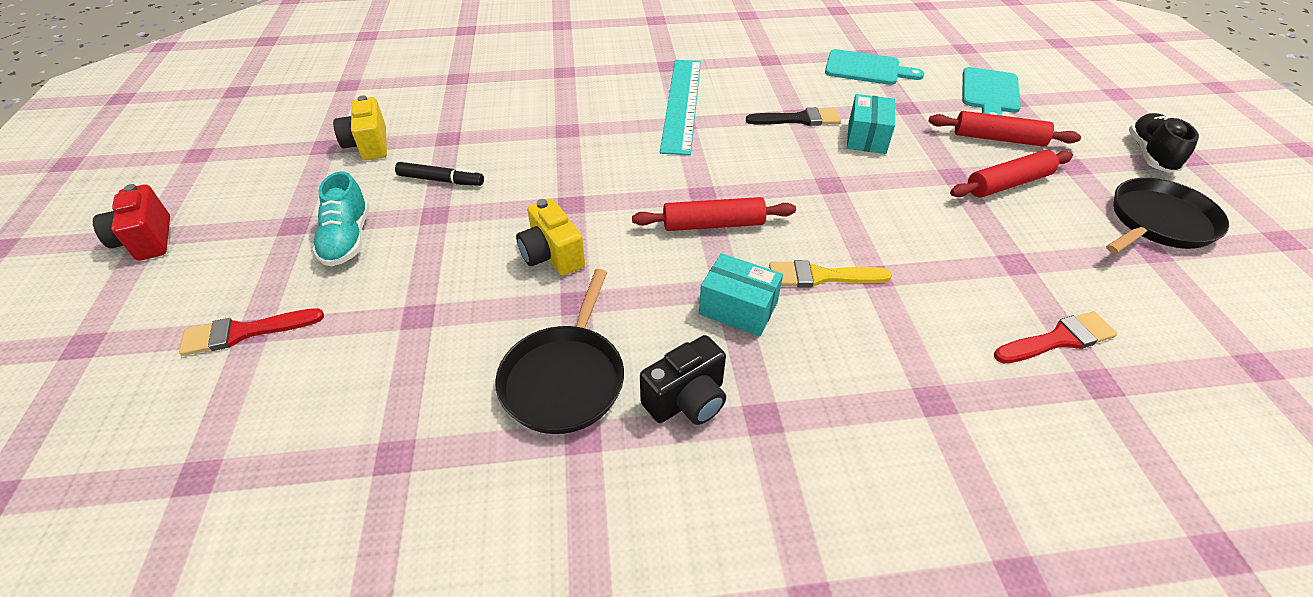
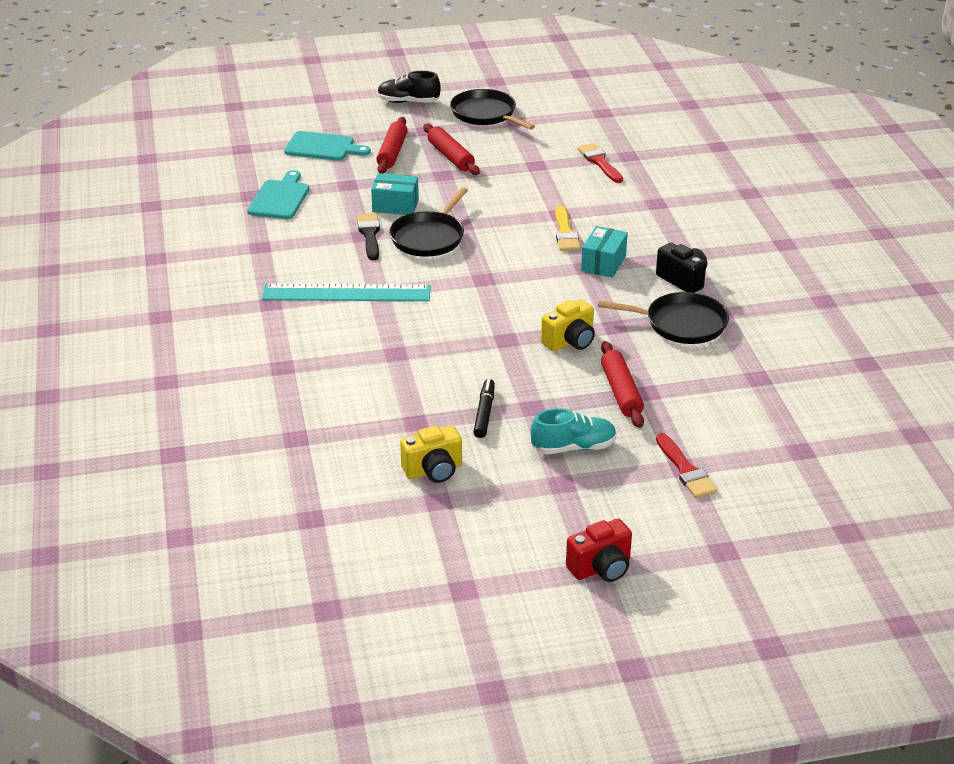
camera: 95 degrees left, 10 degrees down
(713, 224) = (519, 274): red rolling pin -> red rolling pin (621, 392)
(796, 158) = (429, 237): none -> black pan

